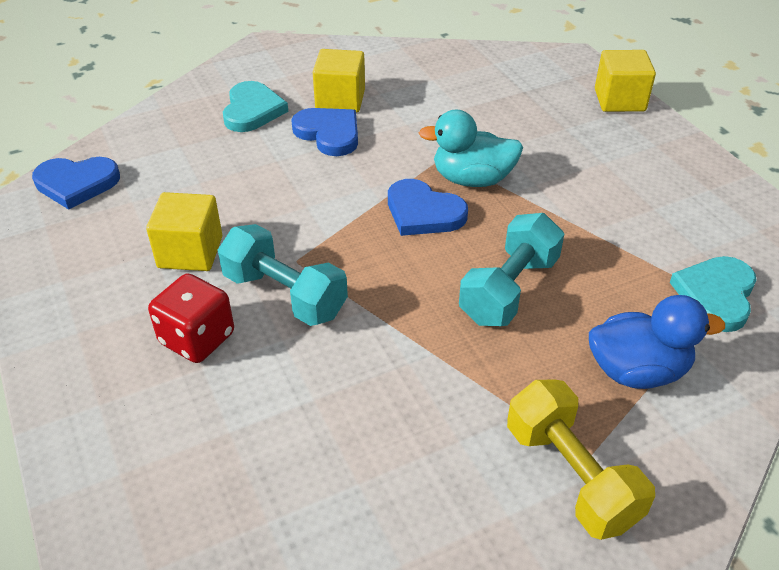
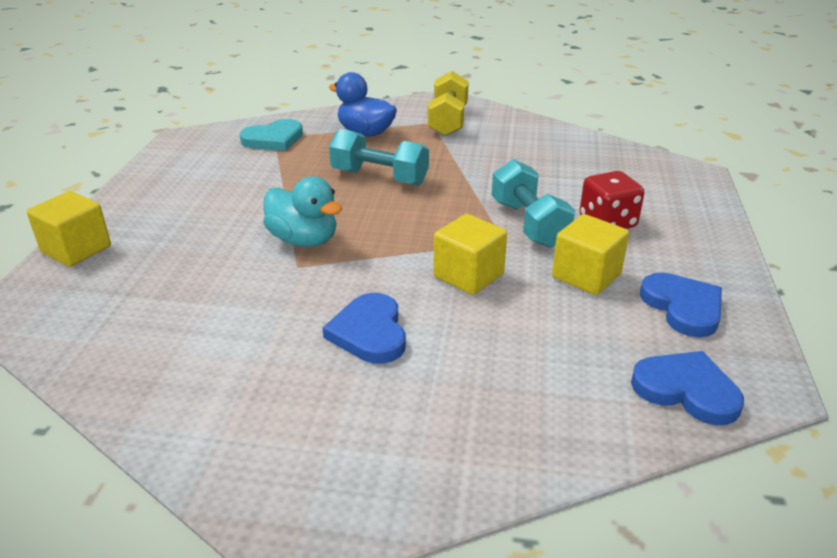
camera: 145 degrees left, 10 degrees down
(252, 110) = (423, 404): turquoise heart -> none
(340, 100) = (310, 370): yellow cube -> yellow cube (468, 275)
(423, 212) = (373, 233): blue heart -> blue heart (683, 307)
(509, 290) = (379, 177): turquoise dumbbell -> turquoise dumbbell turned 45 degrees clockwise

